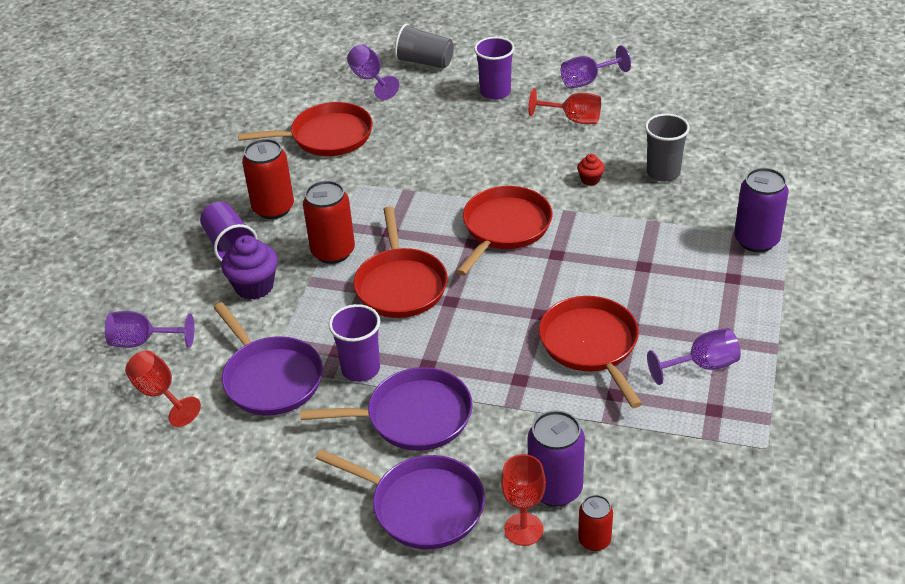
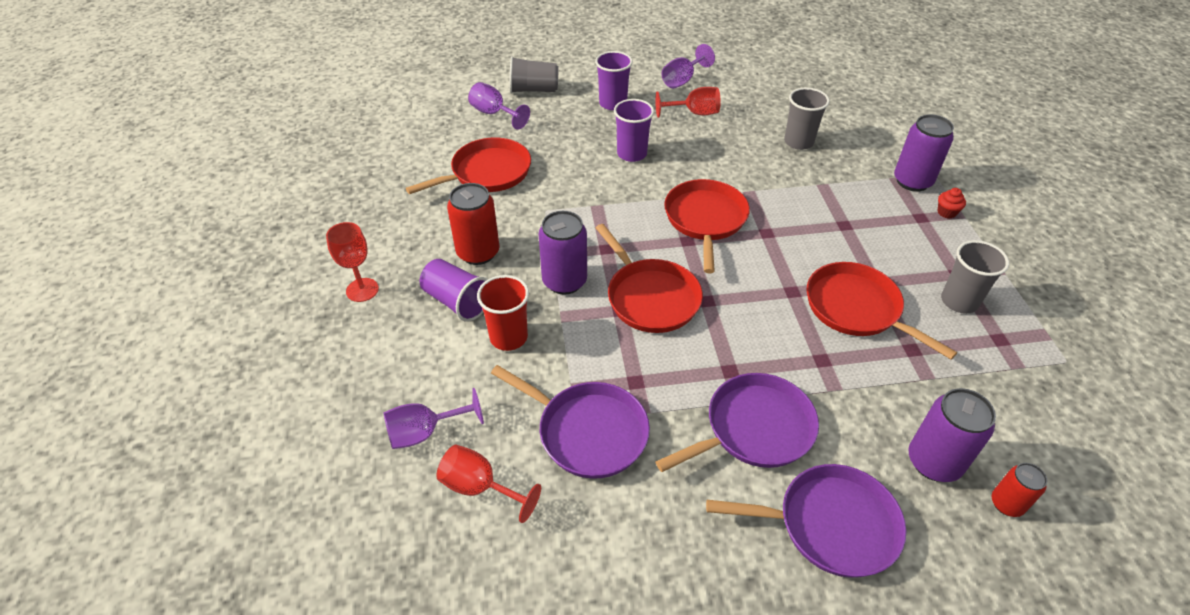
camera: 25 degrees left, 5 degrees up
(254, 286) = (508, 337): purple cupcake -> red cup
(333, 252) = (564, 281): red can -> purple can
(360, 369) = (670, 394): purple cup -> purple cup (632, 154)
(523, 529) = (939, 515): red goblet -> red goblet (362, 290)
(590, 180) = (745, 161): red cupcake -> red cupcake (946, 212)
(702, 366) = (959, 301): purple goblet -> grey cup

